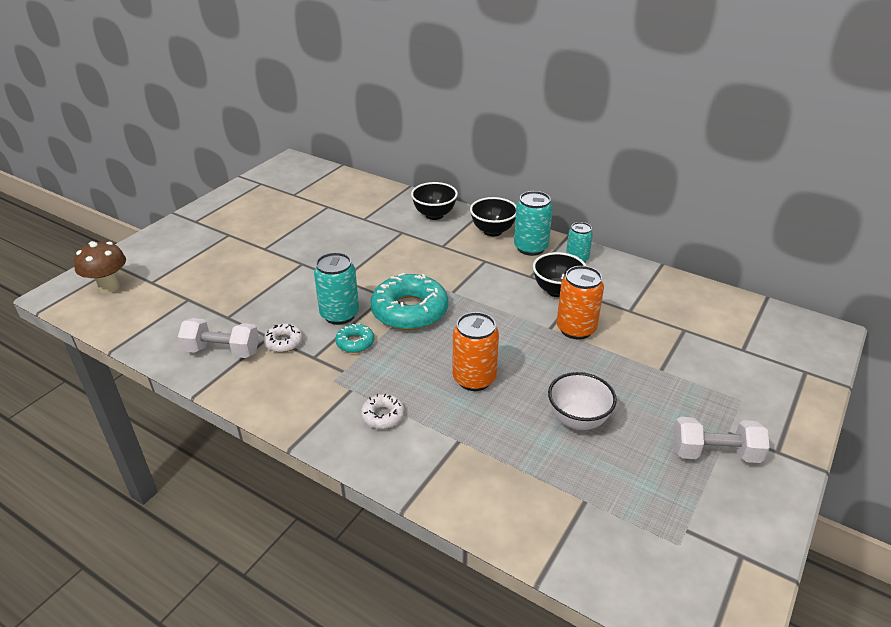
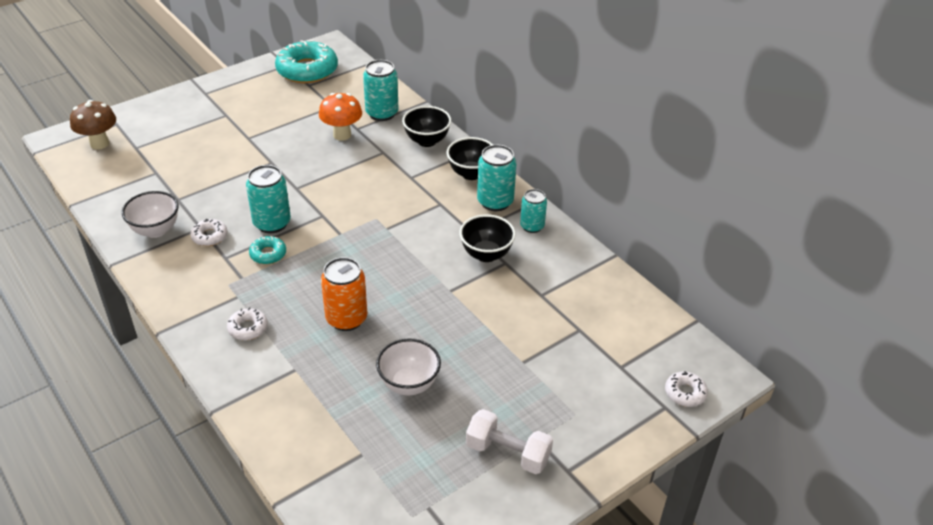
camera: 20 degrees right, 5 degrees up
(222, 351) = (156, 230): white dumbbell -> white bowl
(354, 227) = (342, 135): none -> orange mushroom
(378, 202) = (382, 113): none -> turquoise can
(409, 311) = (335, 236): turquoise donut -> turquoise donut (307, 70)
(576, 329) = (474, 298): orange can -> none
(810, 355) = (685, 393): none -> white donut

